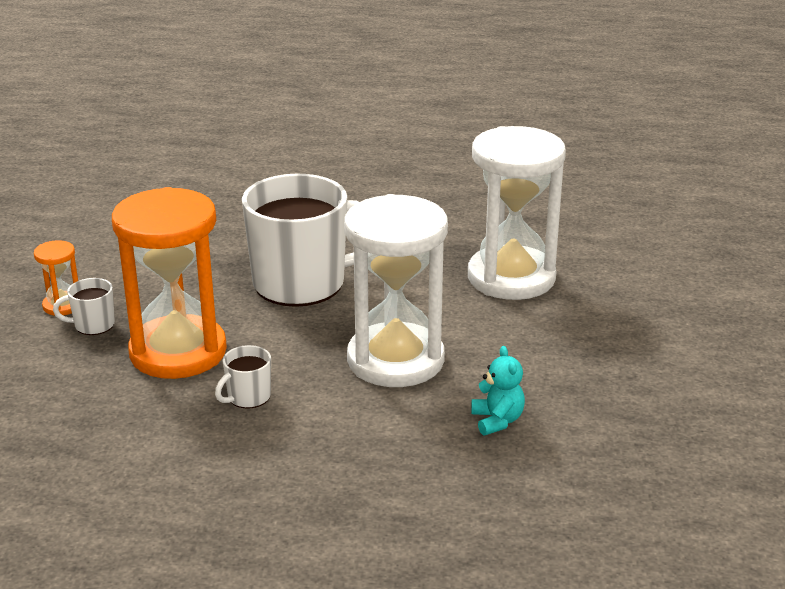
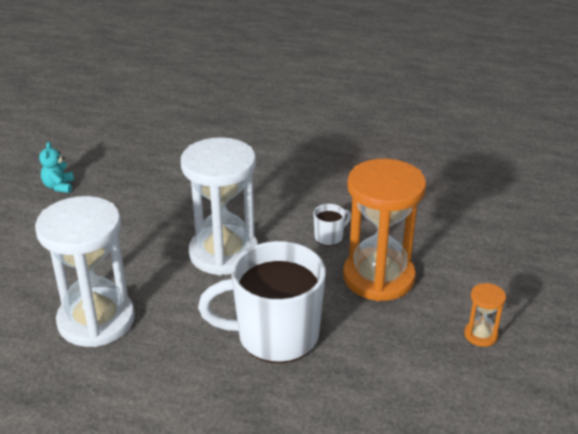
camera: 170 degrees left, 5 degrees up
(93, 325) = (449, 310): white mug -> none
(497, 421) = (178, 205): turquoise teddy bear -> turquoise teddy bear (59, 186)

